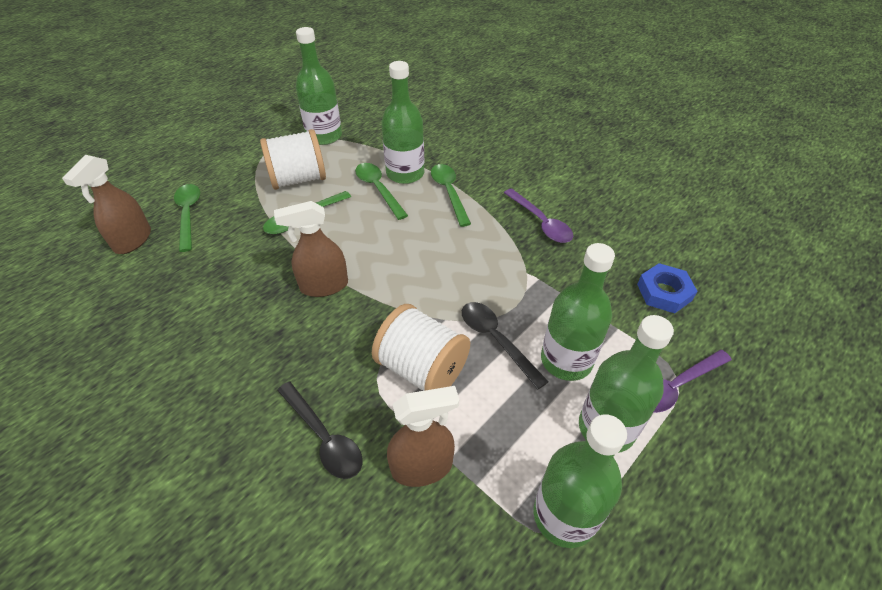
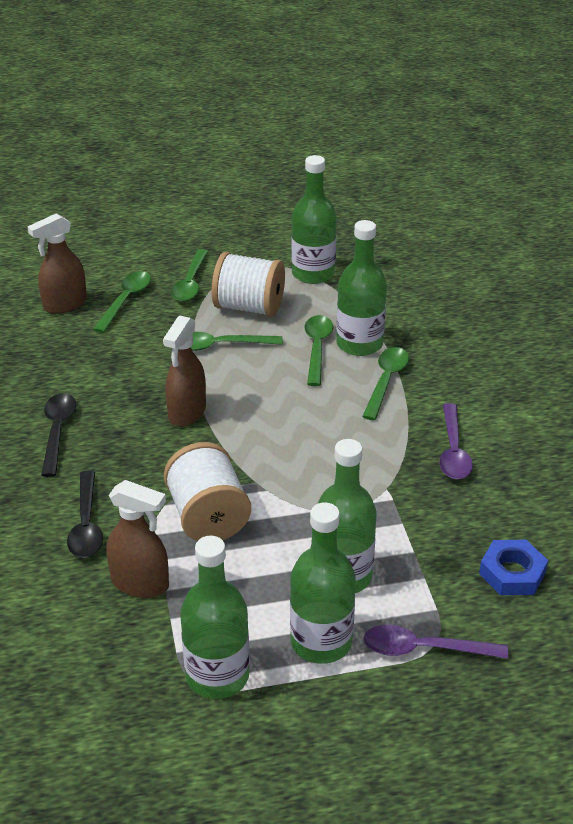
camera: 35 degrees right, 10 degrees down
(233, 179) = (190, 283): none -> green spoon
(323, 286) = (187, 412): brown spray bottle -> brown spray bottle turned 90 degrees counterclockwise
(496, 340) = (295, 528): black spoon -> black spoon (58, 431)

